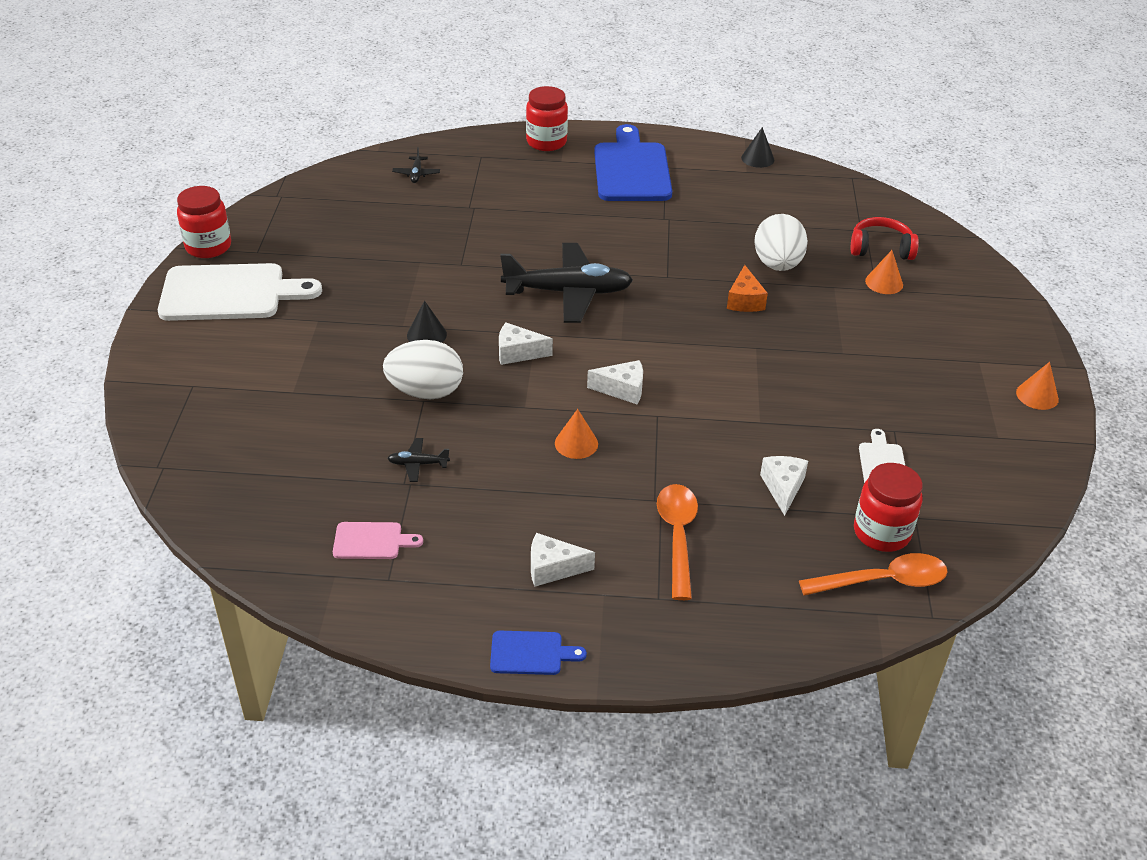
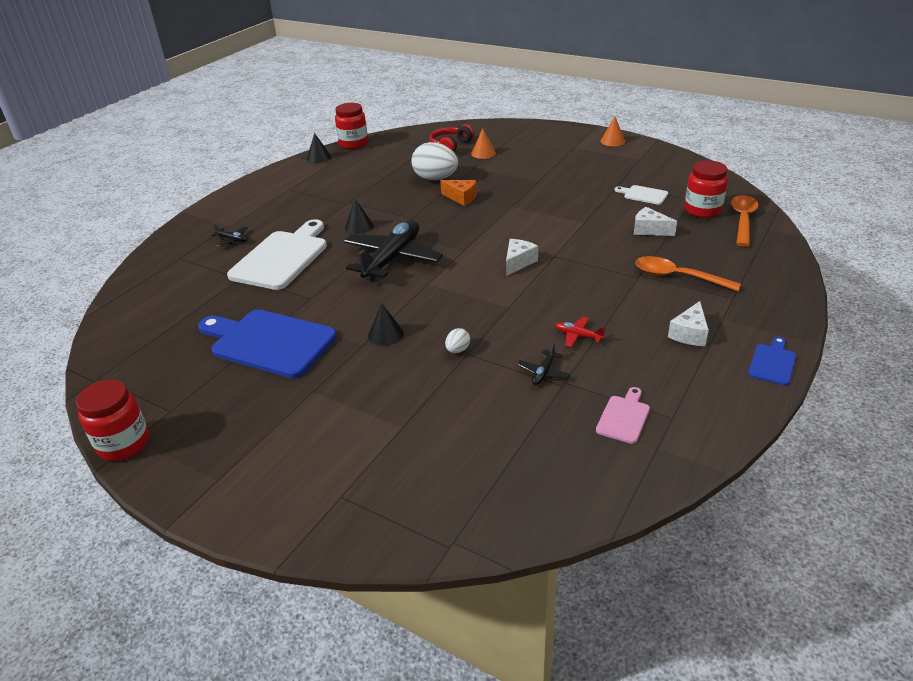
camera: 60 degrees left, 5 degrees down
(229, 293) = (217, 442): white cutting board -> white cutting board (282, 258)
(416, 174) = (162, 294): black plane -> black plane (232, 240)
(425, 392) = (457, 350): white egg -> white egg, size x0.44
(498, 475) = (578, 336): none -> red plane
(518, 353) = (444, 296): white cheese -> none
(546, 142) = (198, 226): red jar -> red jar (353, 144)
(576, 443) = (563, 294): orange cone -> none
(619, 245) = (359, 226): none -> black cone
(631, 169) = (276, 201): blue cutting board -> blue cutting board (269, 342)

